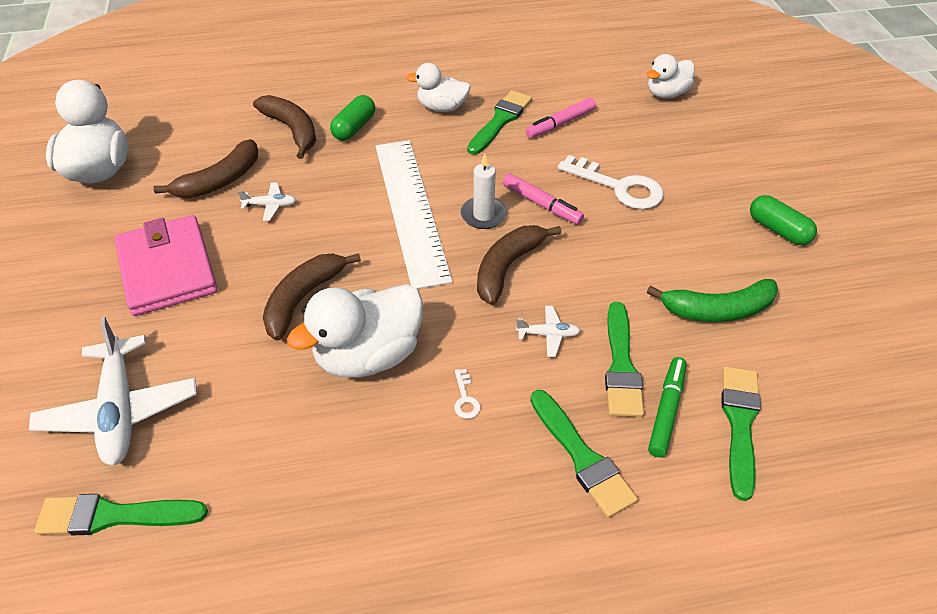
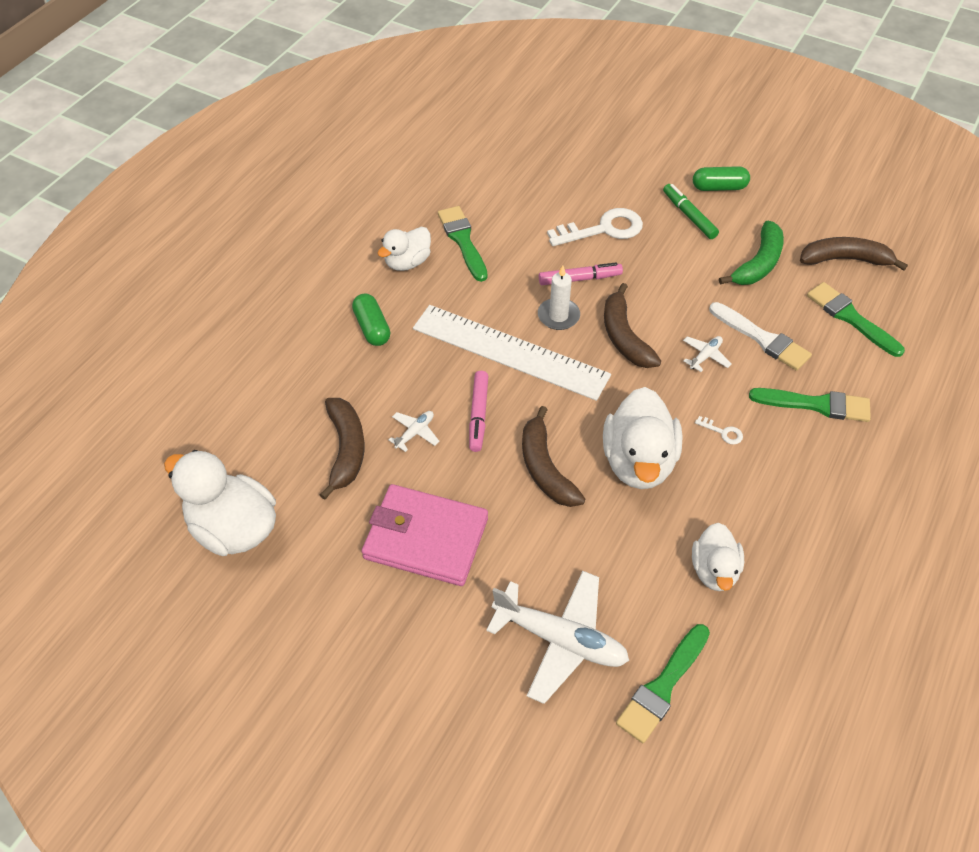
camera: 50 degrees left, 5 degrees up
(292, 130) = (329, 368): brown banana -> brown banana (845, 260)
(560, 124) = (503, 212): pink marker -> pink marker (478, 414)
(621, 366) = (762, 339): green brush -> white brush
(666, 93) = (533, 138): white duck -> white duck (714, 570)
(666, 411) = (814, 343): green marker -> green marker (689, 216)

